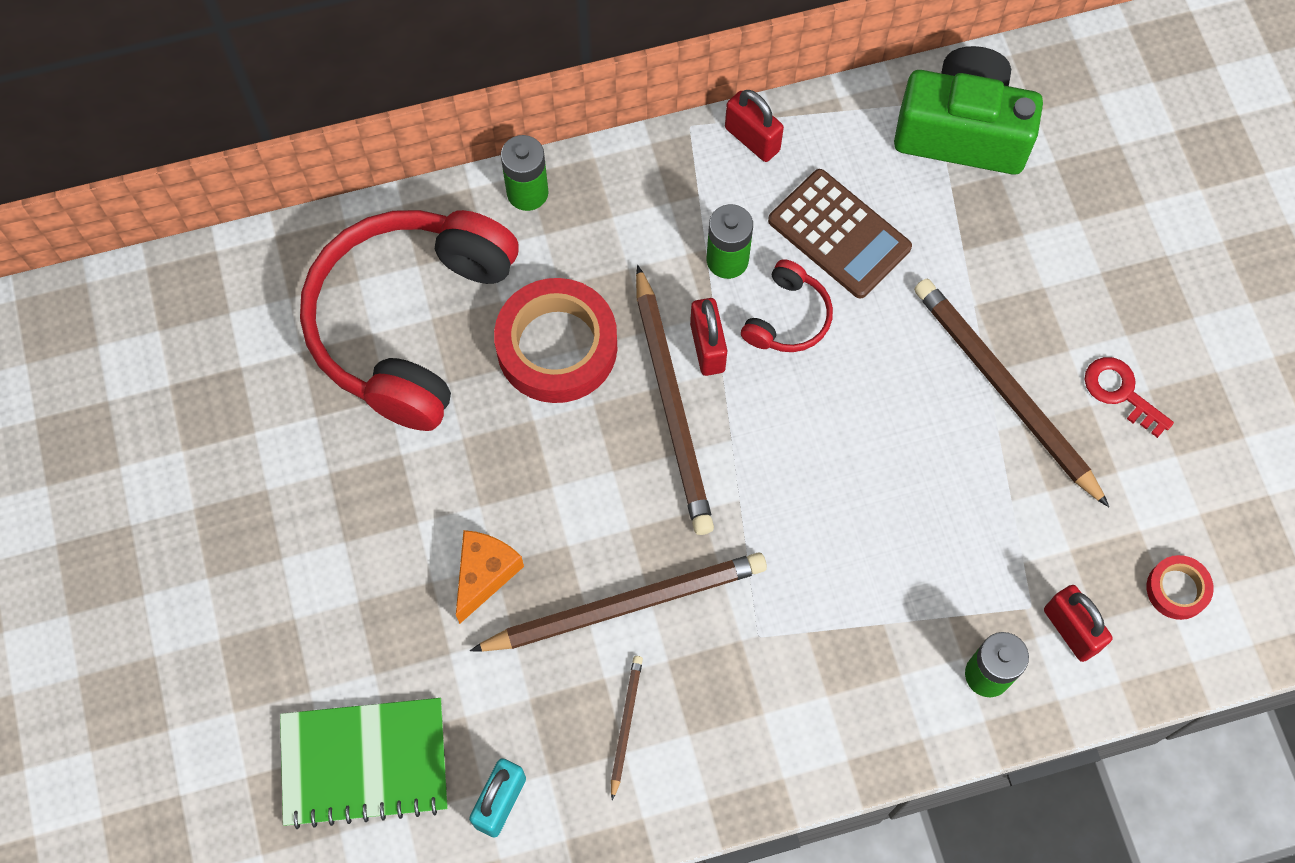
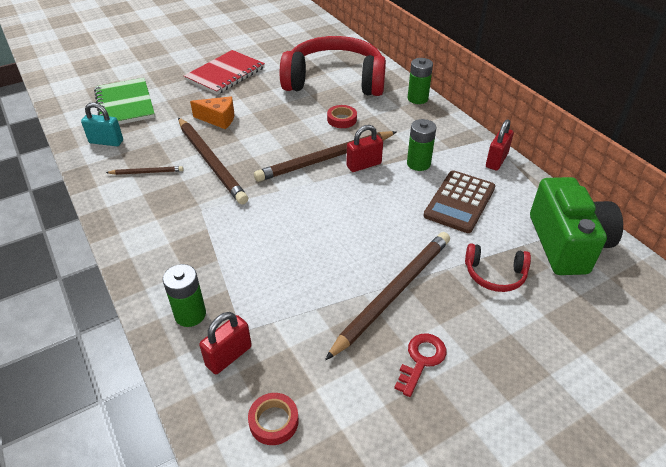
camera: 75 degrees right, 25 degrees down
(305, 538) = (225, 74): none -> red notebook
(557, 346) = (342, 119): red tape -> red tape, size x0.48
(788, 318) = (396, 190): red headphones -> red headphones (495, 274)

